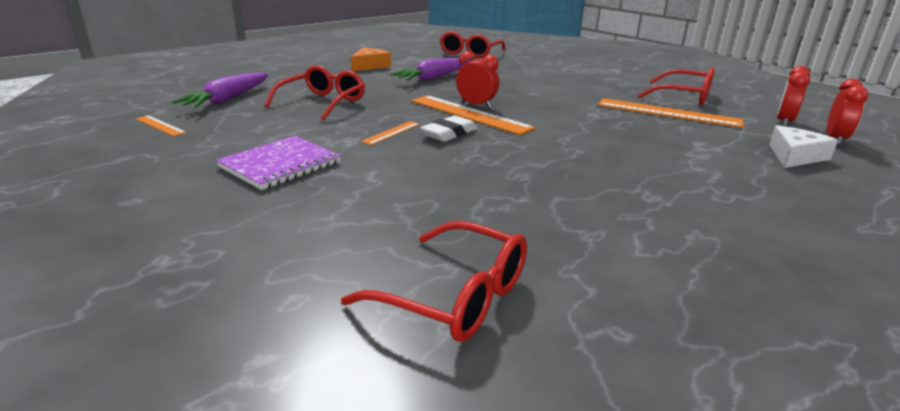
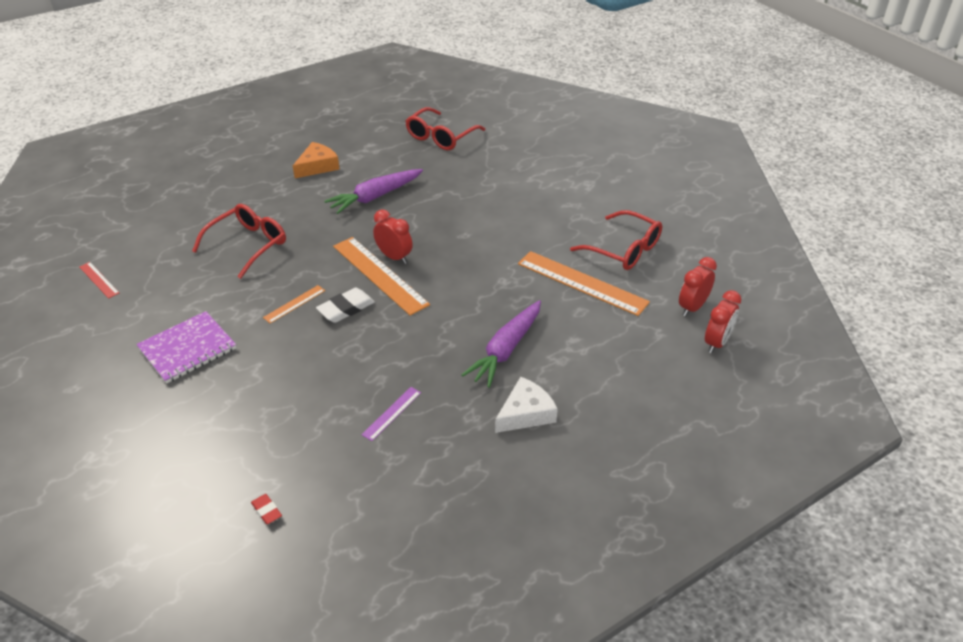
camera: 10 degrees right, 15 degrees up
(160, 125) = (99, 280): orange ruler -> red ruler
(228, 99) = (162, 234): purple carrot -> purple carrot (506, 350)
(455, 296) = (266, 511): red glasses -> red eraser
(557, 199) = (392, 413): none -> purple ruler
(795, 156) = (649, 368): white cheese -> white cheese (526, 413)

